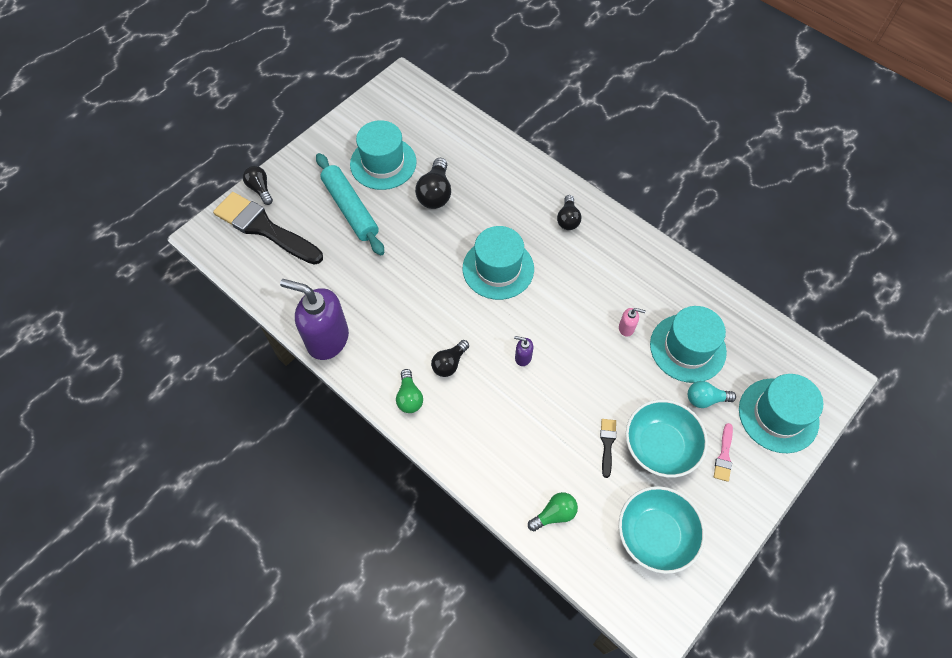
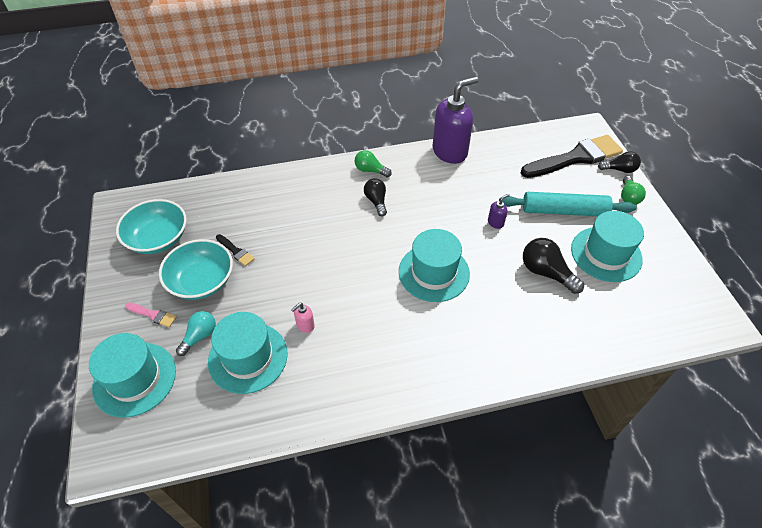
camera: 125 degrees right, 10 degrees down
(523, 357) = (343, 243): purple soap dispenser -> purple soap dispenser (495, 222)
(554, 514) = (226, 197): green light bulb -> green light bulb (628, 197)
(568, 219) = (447, 356): black light bulb -> none
(724, 455) = (153, 315): pink brush -> pink brush turned 150 degrees clockwise

